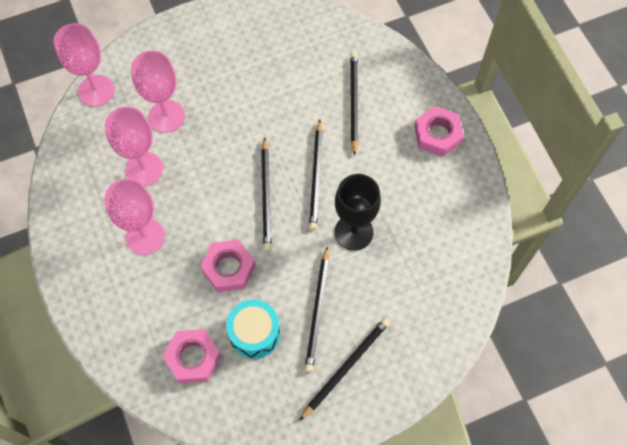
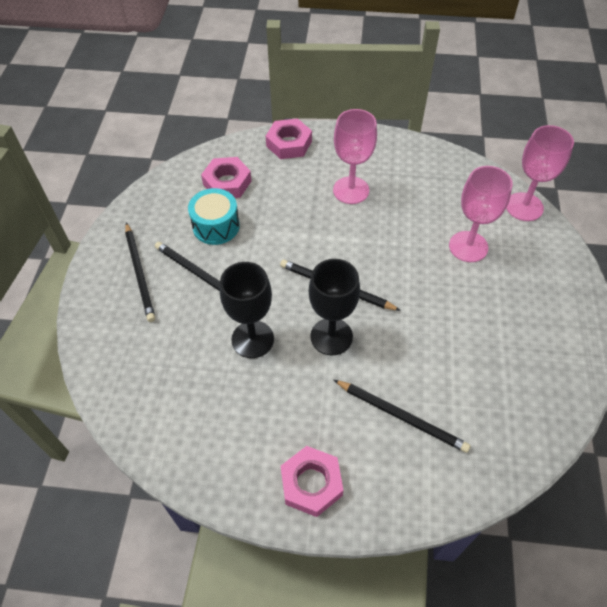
camera: 120 degrees right, 10 degrees down
(144, 169) = (418, 211): pink goblet -> none
(229, 268) = (284, 232): pink nut -> pink nut (289, 143)
(316, 177) = (331, 336): black pencil -> black goblet

